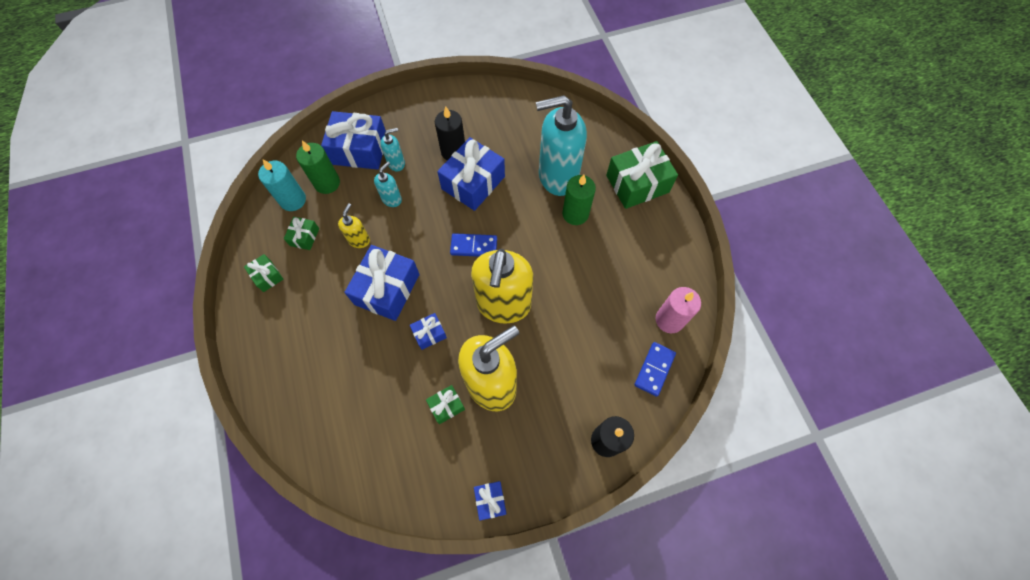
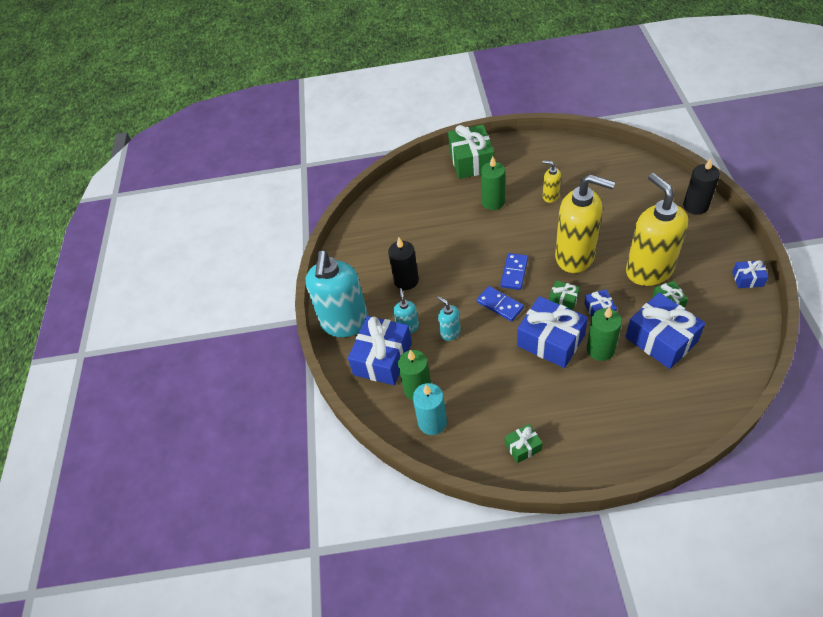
camera: 70 degrees left, 15 degrees down
(304, 237) = (480, 411): green gift -> green gift (563, 300)
(359, 240) = (492, 362): yellow soap dispenser -> yellow soap dispenser (550, 196)
(378, 337) = (600, 349): none -> green candle
(473, 183) = (445, 268): blue gift -> blue gift (661, 339)
(557, 177) = (453, 209): turquoise soap dispenser -> turquoise soap dispenser (344, 323)
(654, 369) = (638, 173): blue domino -> blue domino (500, 305)
(669, 320) = (597, 160): pink candle -> none

